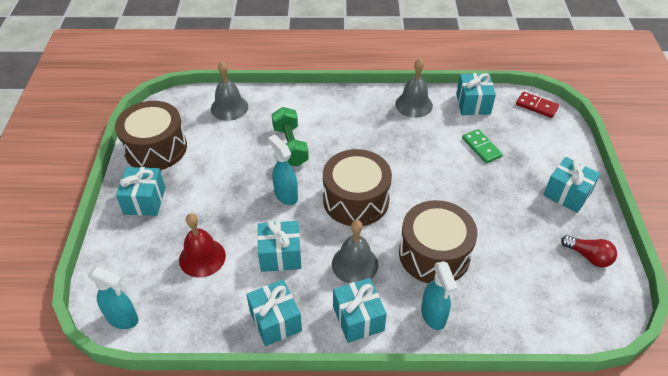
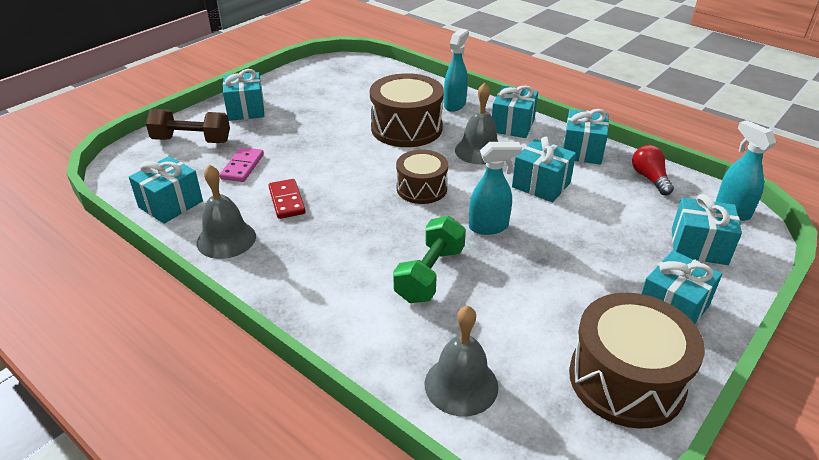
camera: 140 degrees left, 10 degrees down
(140, 261) = (699, 246): none -> turquoise gift
(202, 257) = (624, 218): red bell -> none
(286, 195) = (489, 227): turquoise spray bottle -> turquoise spray bottle turned 105 degrees counterclockwise
(356, 200) = (421, 188): brown drum -> brown drum, size x0.62
(481, 147) = (242, 167): green domino -> pink domino
(536, 106) = (125, 169): red domino -> red domino (287, 201)
(545, 146) = (192, 140): none -> brown dumbbell
(588, 256) = (303, 82): red light bulb -> red light bulb (649, 178)

